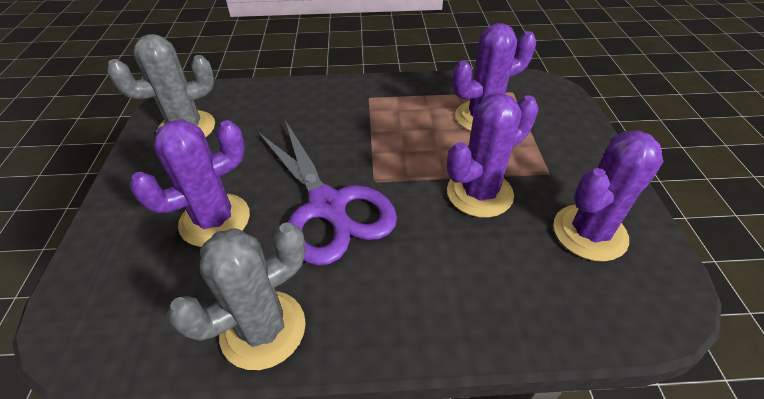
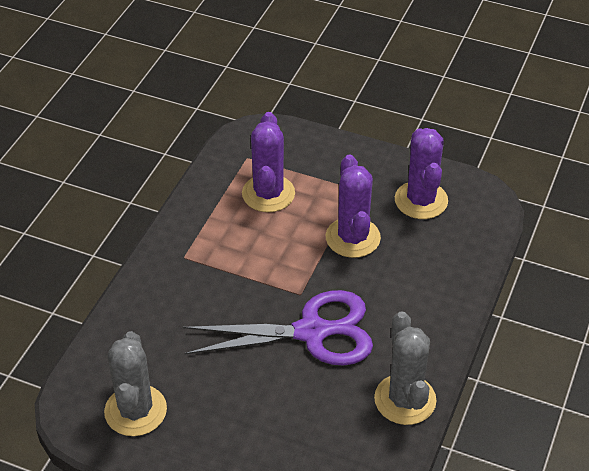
camera: 65 degrees left, 0 degrees up
(215, 220) = (283, 409): purple cactus -> none

